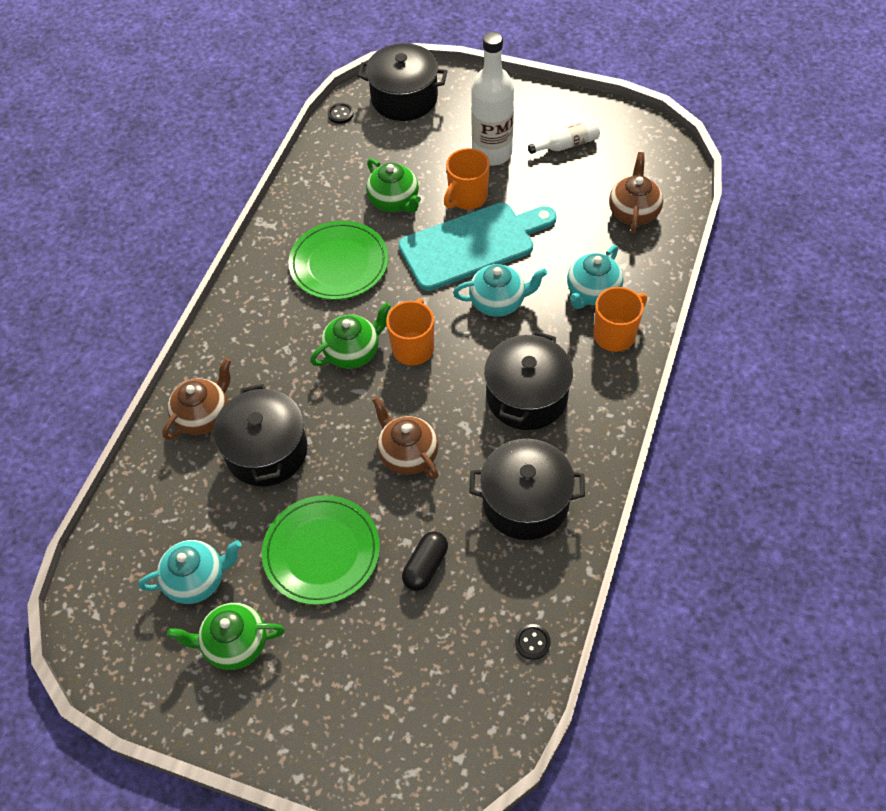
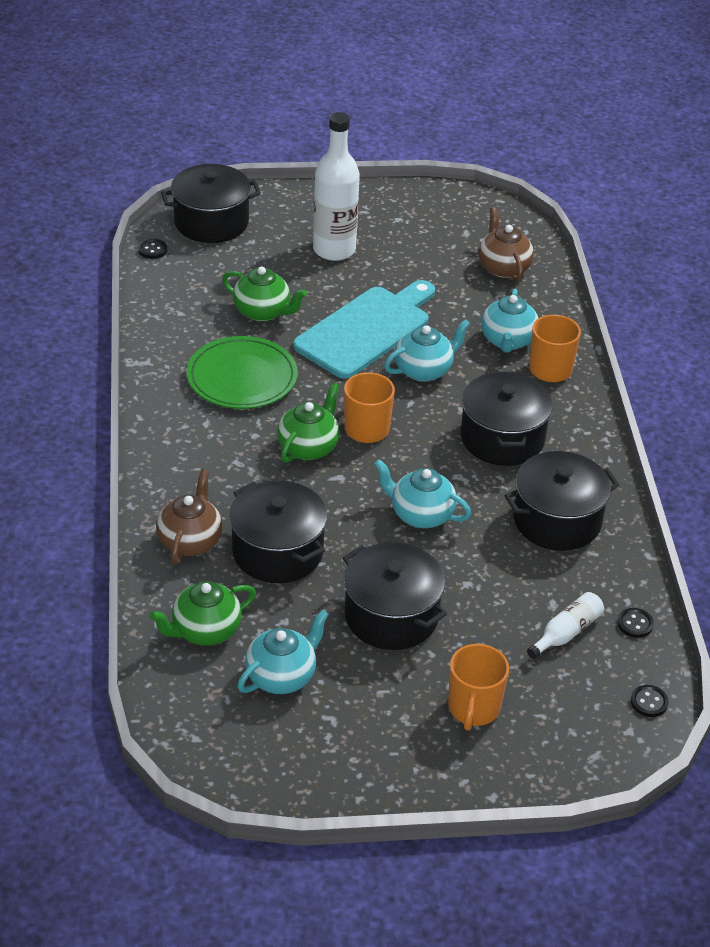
camera: 30 degrees left, 15 degrees down
(234, 644) = (357, 715): green teapot -> green teapot (205, 631)
(322, 552) = (391, 616): green plate -> black pot
(408, 454) = (420, 515): brown teapot -> turquoise teapot
(425, 566) = (499, 597): black capsule -> none
(467, 197) = (334, 292): orange mug -> orange mug (473, 708)
(495, 734) = (649, 702): none -> black button
(567, 145) = (403, 227): white bottle -> white bottle (566, 633)

